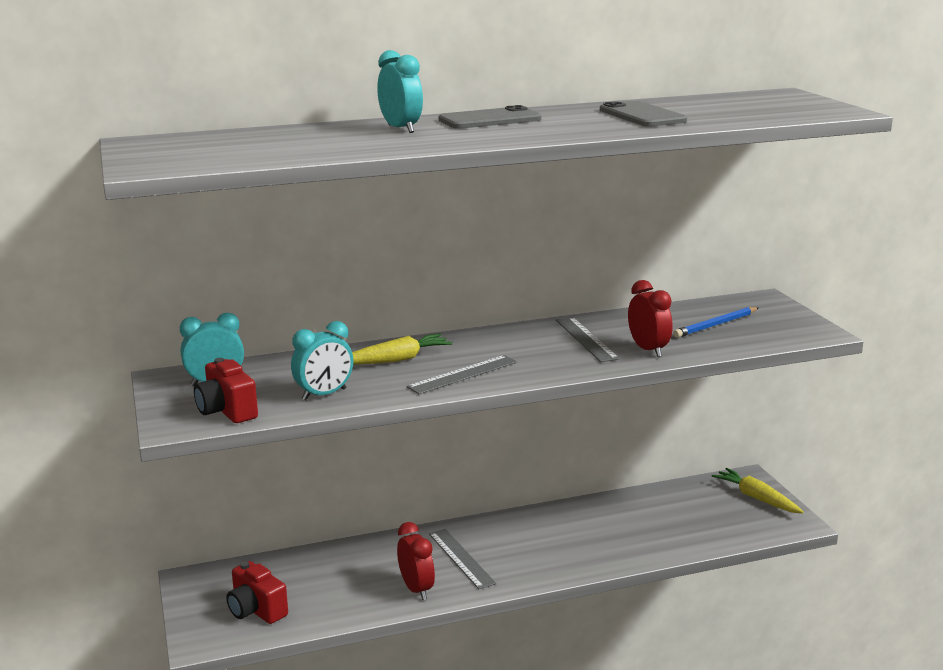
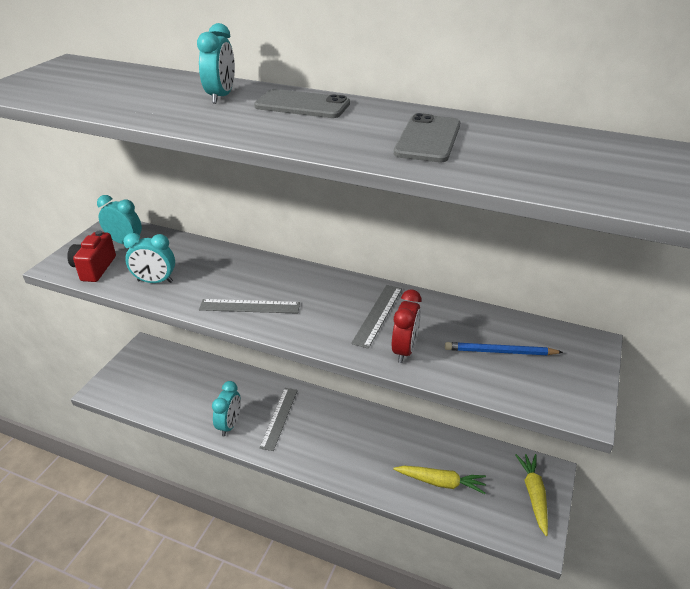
camera: 40 degrees right, 15 degrees up
(256, 610) = (144, 386): red camera -> none
(396, 360) = (235, 272): yellow carrot -> yellow carrot (441, 482)
(416, 589) = (229, 425): red clock -> turquoise clock

